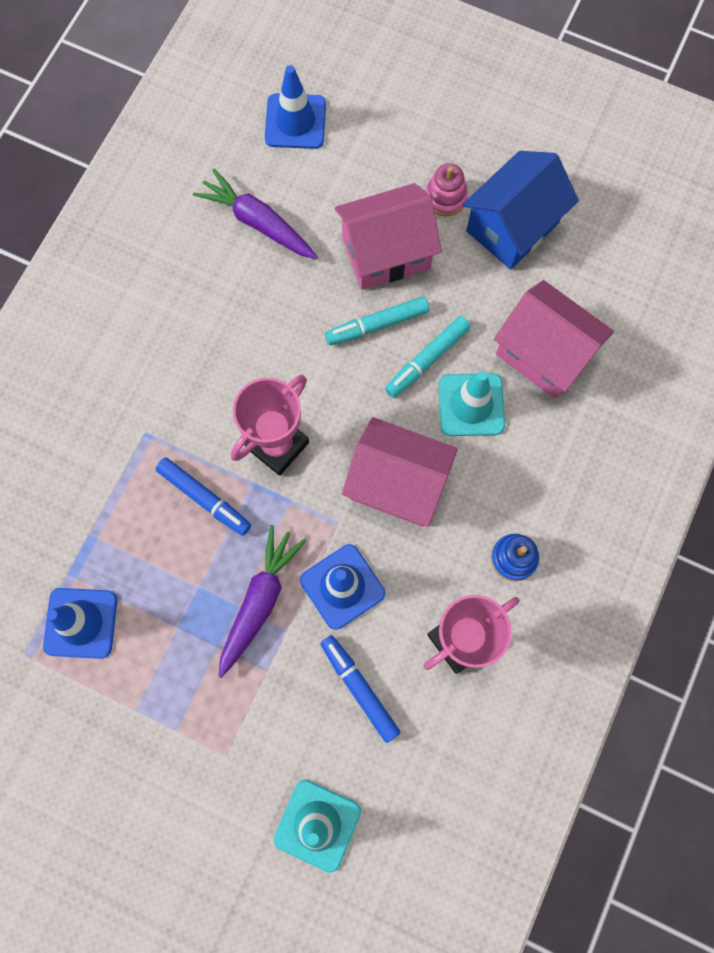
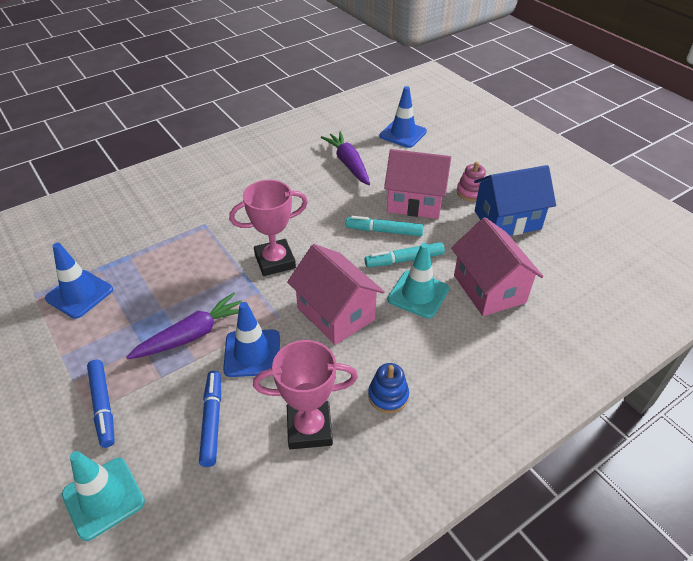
camera: 30 degrees right, 30 degrees down
(204, 498) = (208, 267): blue marker -> blue marker (103, 406)

